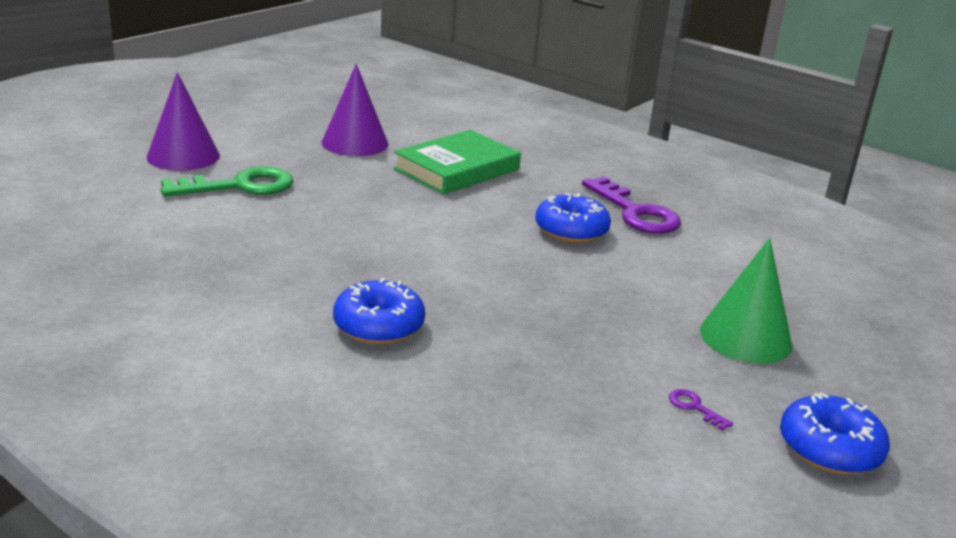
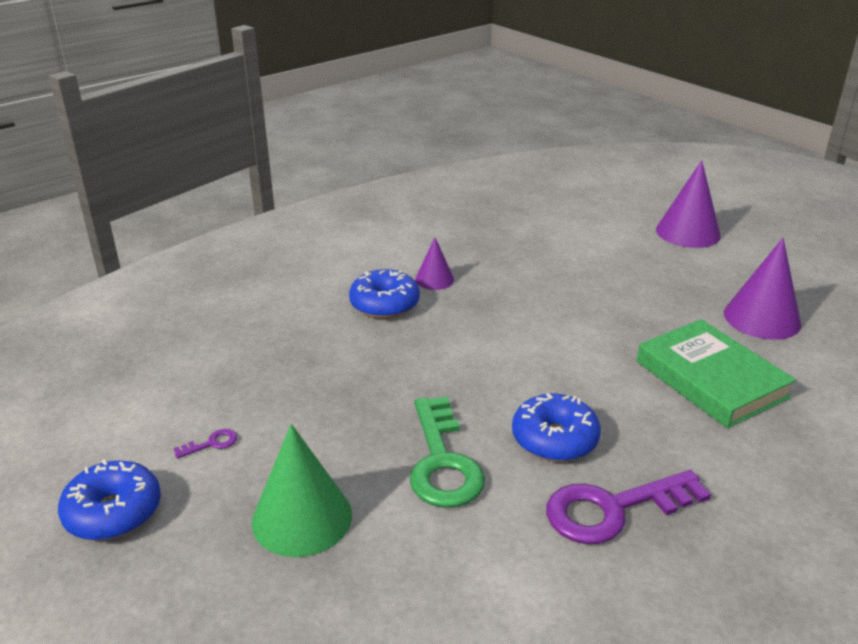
camera: 105 degrees right, 5 degrees up
(239, 186) = (629, 255): green key -> green key (442, 462)
(309, 296) = (434, 279): none -> purple cone

